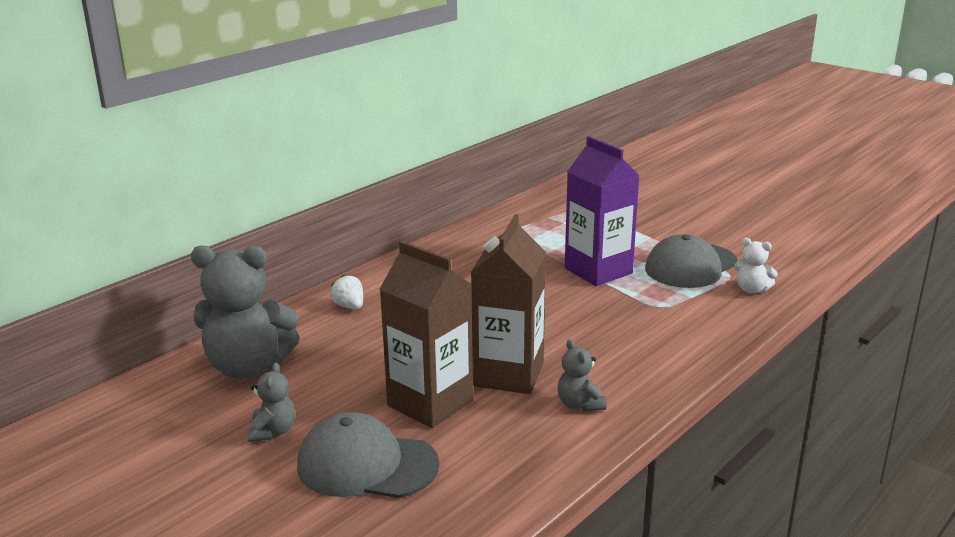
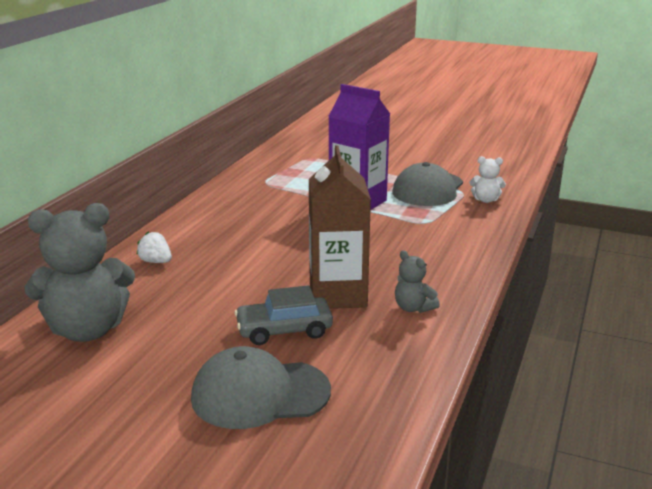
camera: 20 degrees left, 0 degrees up
(272, 431) = (149, 383): grey teddy bear -> none
(430, 403) = (284, 330): brown carton -> grey car

